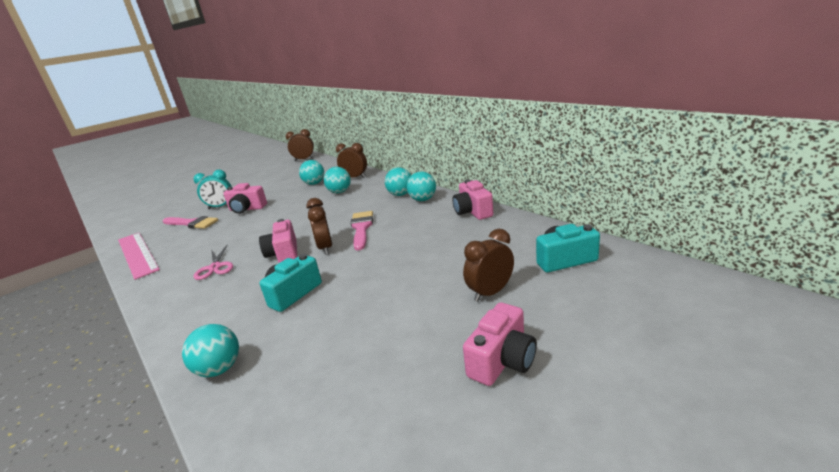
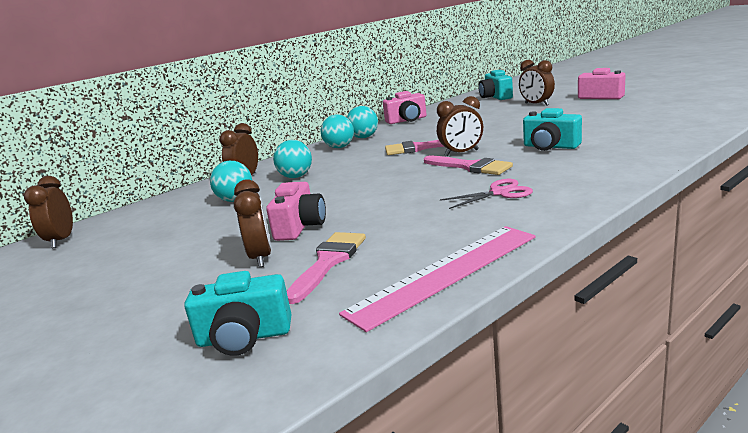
camera: 90 degrees left, 5 degrees down
(152, 218) = (244, 337): none -> turquoise camera
(220, 207) = (261, 257): turquoise clock -> brown clock
(220, 369) = (661, 144): turquoise ball -> none
(284, 254) = (470, 167): pink camera -> pink brush

